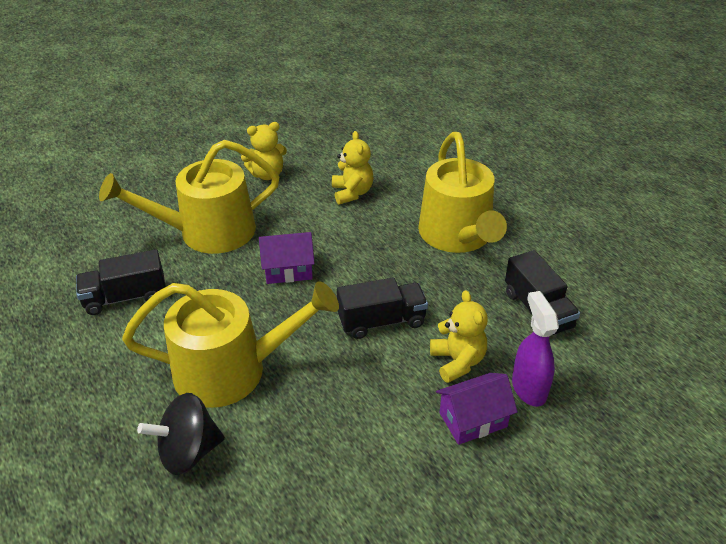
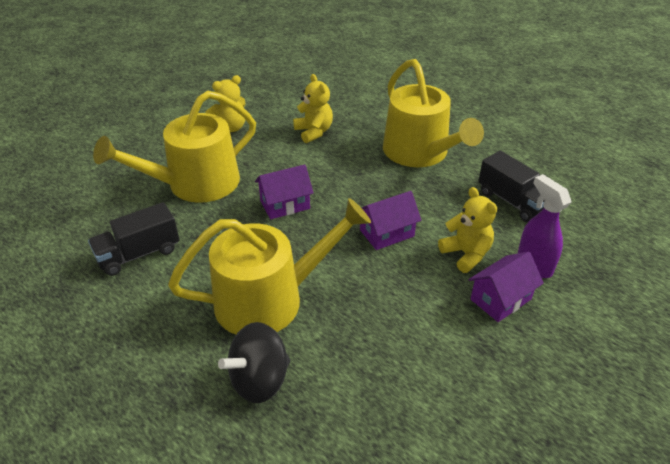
camera: 15 degrees left, 0 degrees up
(381, 321) = (387, 233): black truck -> purple house

